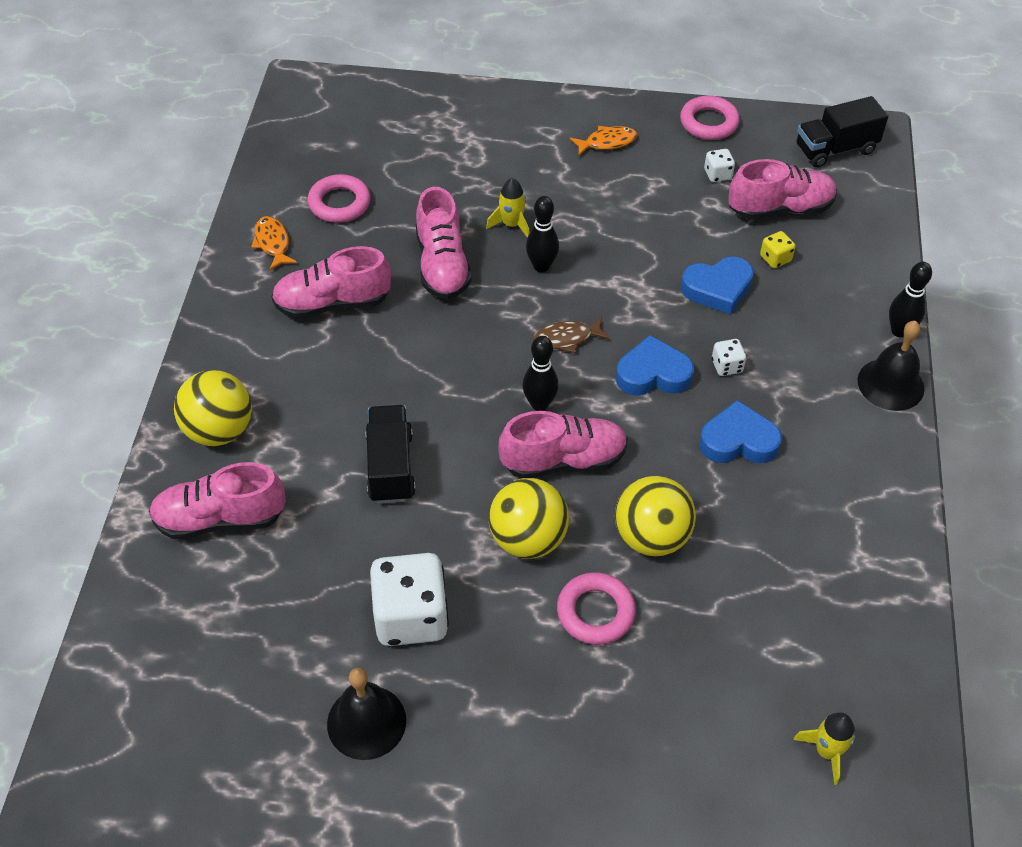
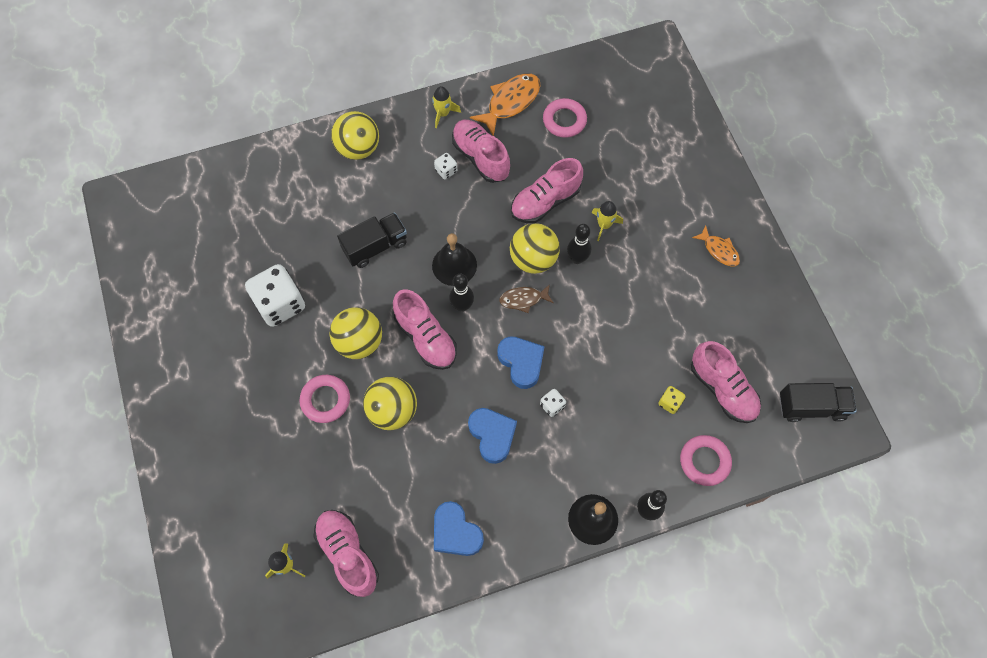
camera: 65 degrees right, 15 degrees up
(220, 519) = (300, 180): pink shoe -> pink shoe (348, 554)
(236, 317) = (443, 113): none -> yellow rocket
(273, 243) = (510, 102): orange fish -> orange fish, size x1.67
(366, 722) = (208, 312): black bell -> black bell (454, 265)
(516, 307) = (533, 259): none -> yellow ball
(566, 338) = (523, 299): brown fish -> brown fish turned 60 degrees counterclockwise
(709, 123) = (783, 308): pink ring -> pink ring (704, 461)
(717, 174) = (731, 334): white dice -> white dice (446, 171)
(717, 289) = (619, 375): blue heart -> blue heart (455, 532)
(835, 149) = (811, 407): black truck -> black truck turned 135 degrees clockwise

